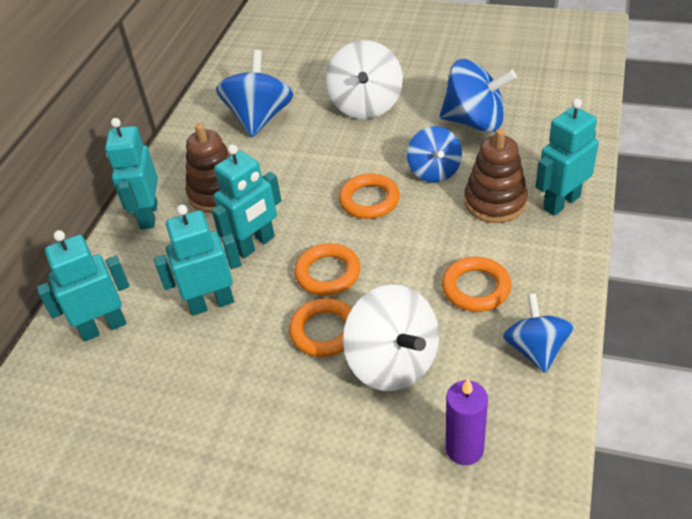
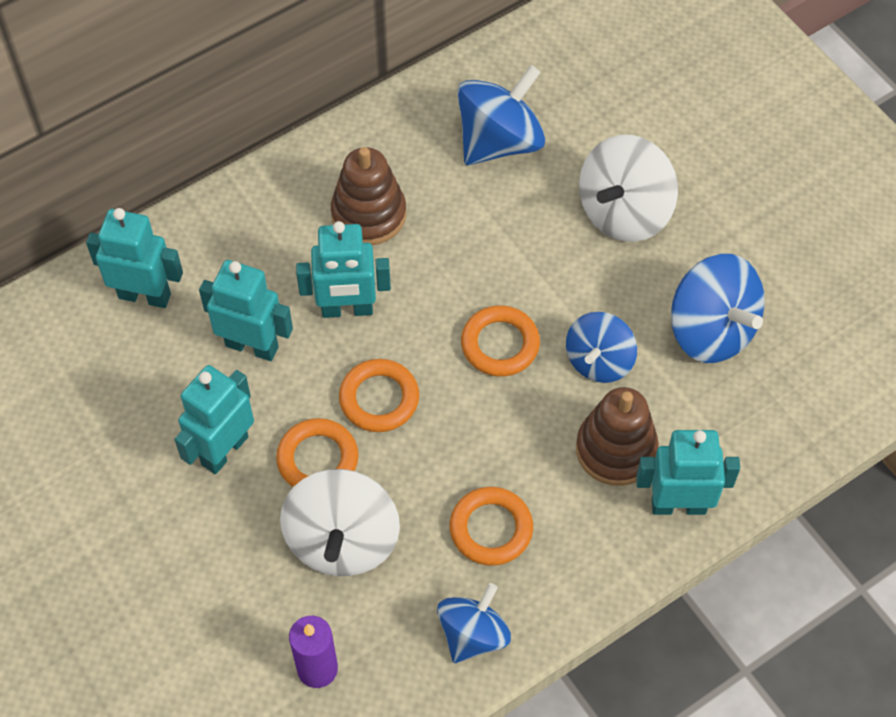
camera: 35 degrees right, 15 degrees up
(148, 215) = (284, 190): turquoise robot -> turquoise robot (224, 450)

